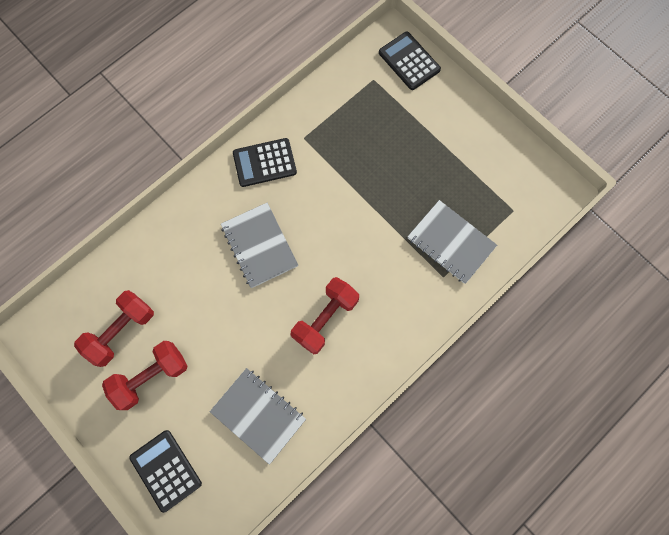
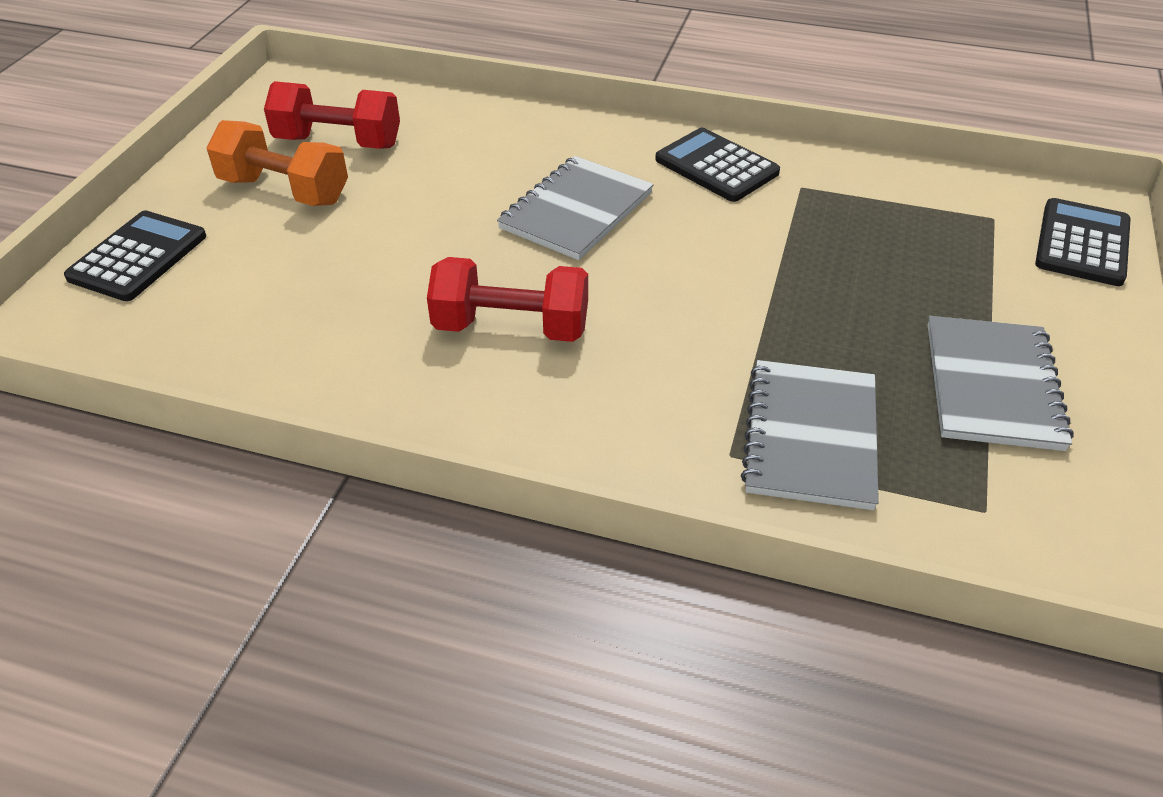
camera: 60 degrees right, 30 degrees down
(151, 377) = (284, 191): red dumbbell -> orange dumbbell
(258, 415) = (282, 317): grey notebook -> grey notebook (992, 386)

